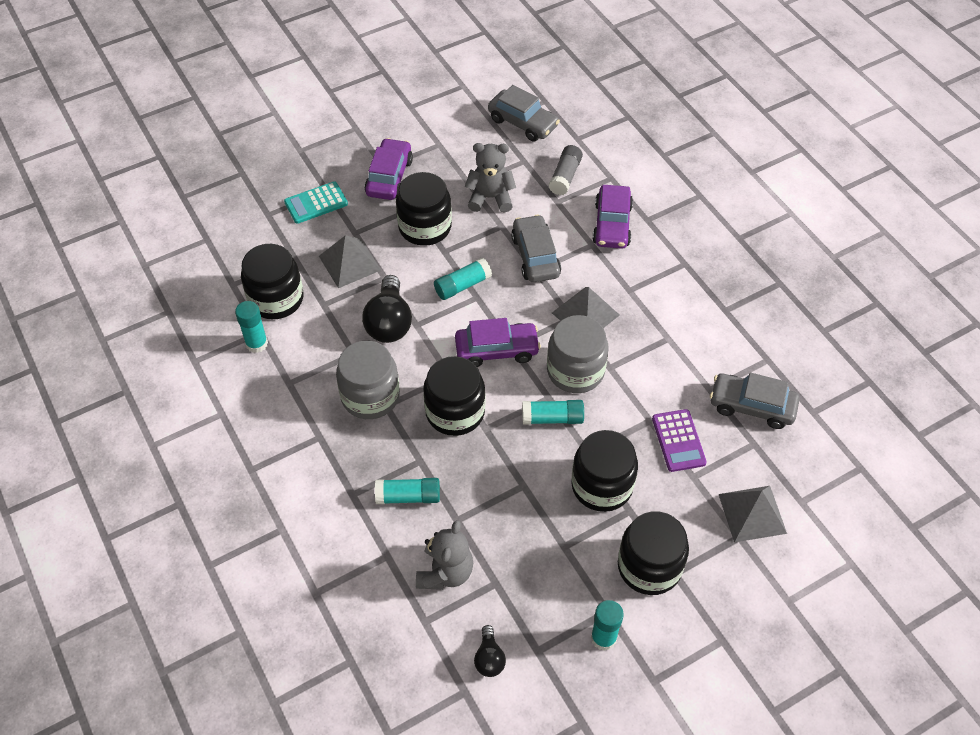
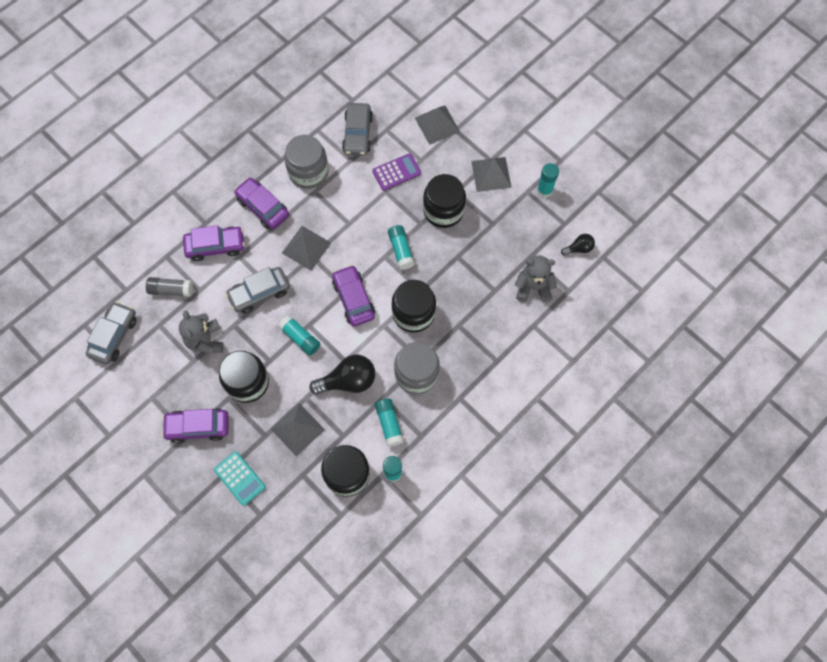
camera: 105 degrees left, 15 degrees up
(408, 497) = (488, 325): turquoise glue stick -> turquoise glue stick (389, 424)
(575, 371) = (358, 244): grey jar -> grey jar (308, 172)
(649, 566) = (491, 174): black jar -> grey pyramid
(656, 279) = (263, 207): none -> purple car

